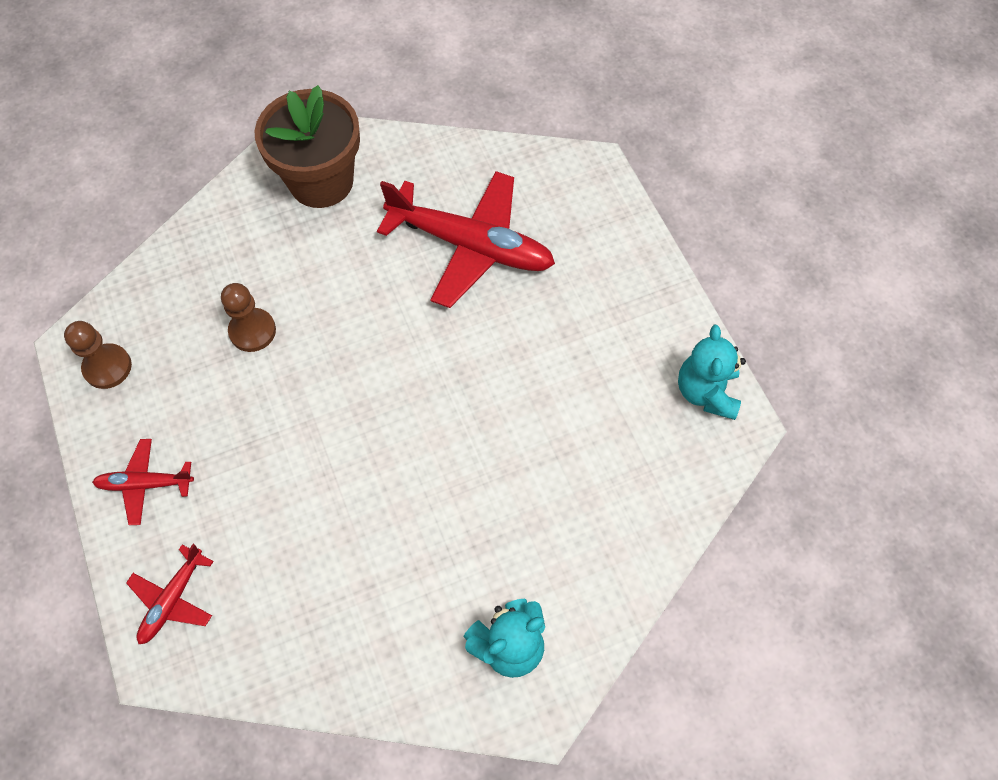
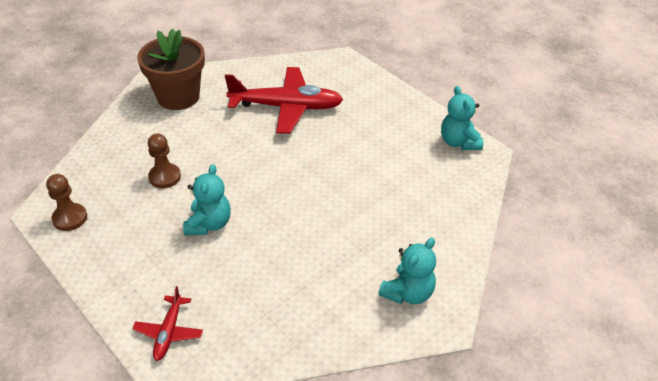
camera: 20 degrees left, 20 degrees down
(145, 484) = (122, 273): red plane -> none
(283, 435) = (209, 224): none -> turquoise teddy bear

